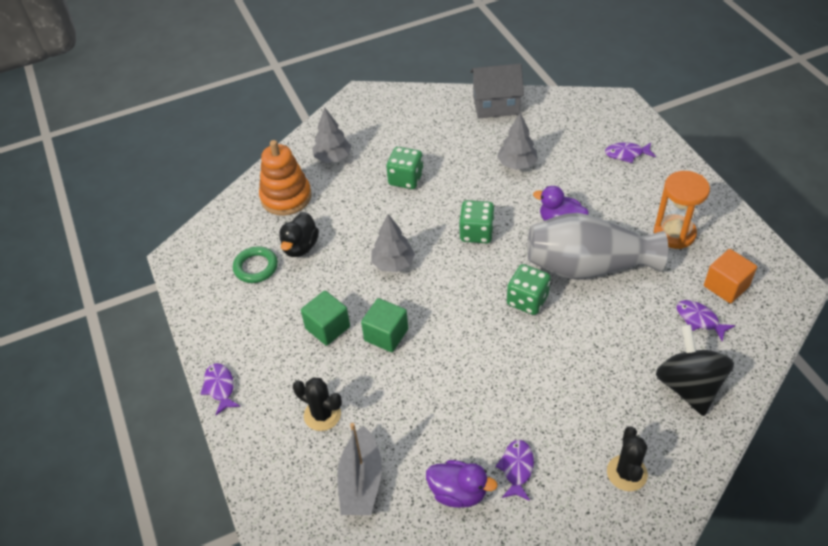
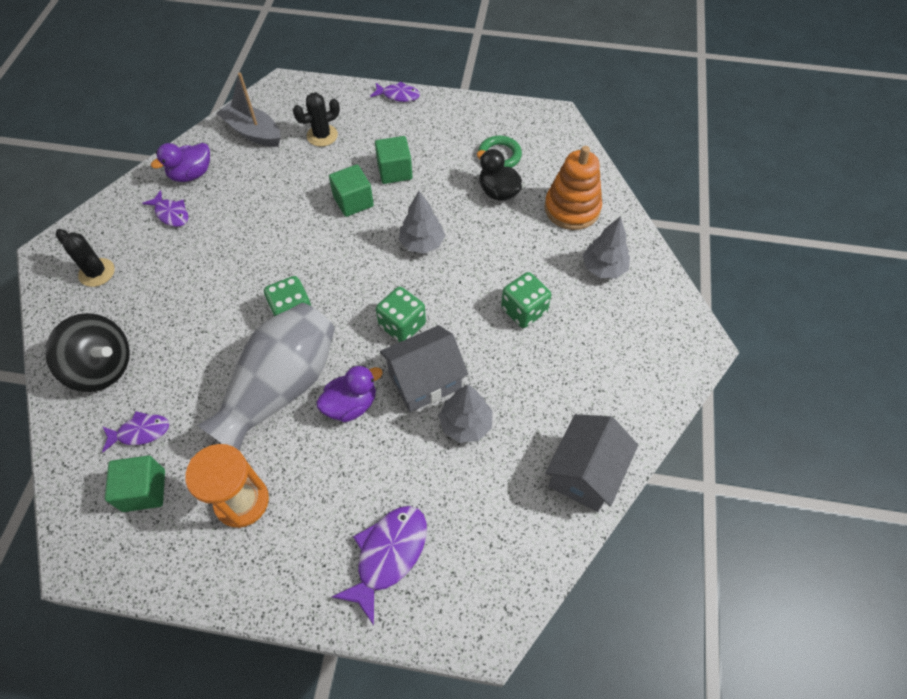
camera: 120 degrees right, 10 degrees up
(507, 198) = (425, 380): none -> grey house
(626, 154) = (388, 555): purple fish -> purple fish, size x1.61
(726, 286) = (144, 490): orange cube -> green cube

